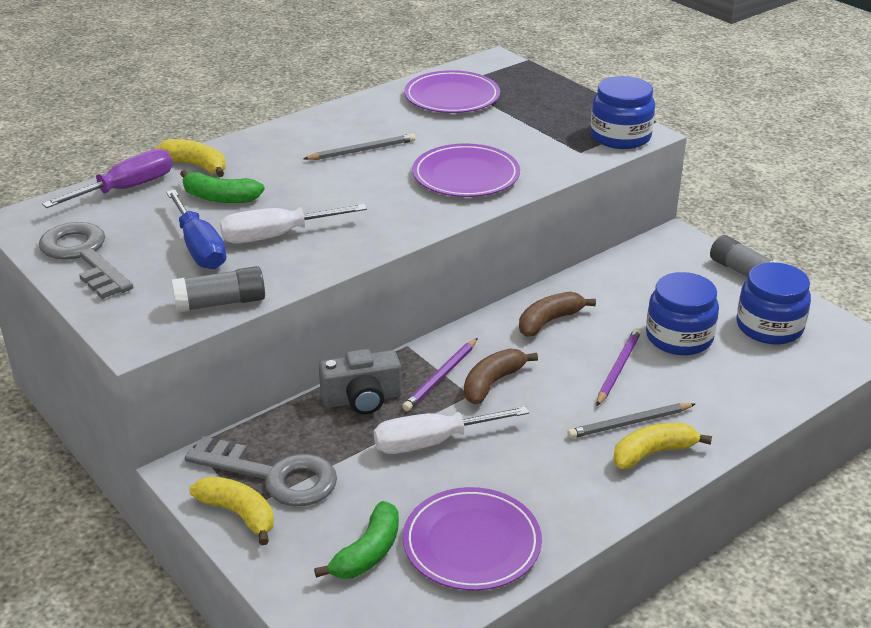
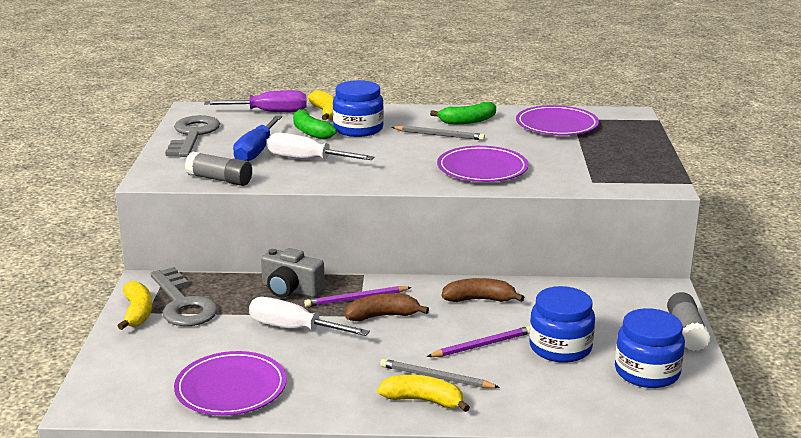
camera: 40 degrees right, 10 degrees down
(368, 553) = (169, 363): green banana -> green banana (467, 121)
(620, 137) = (642, 183): blue jar -> blue jar (358, 129)

